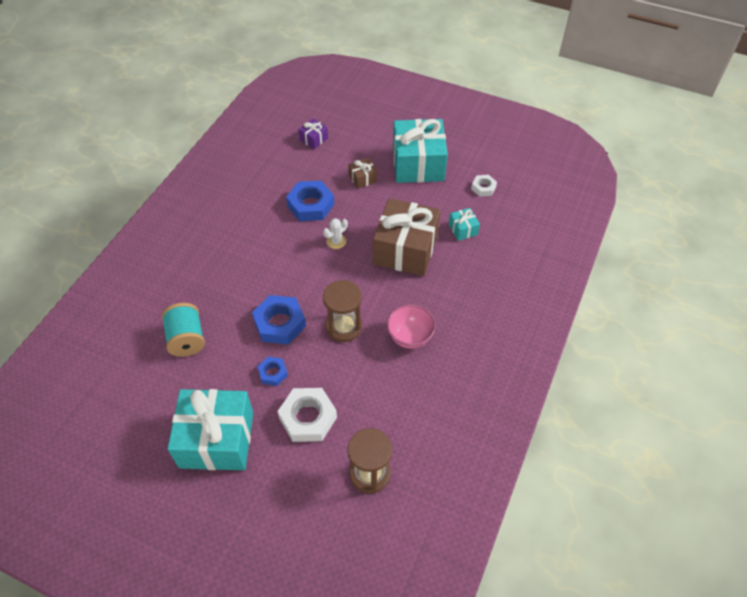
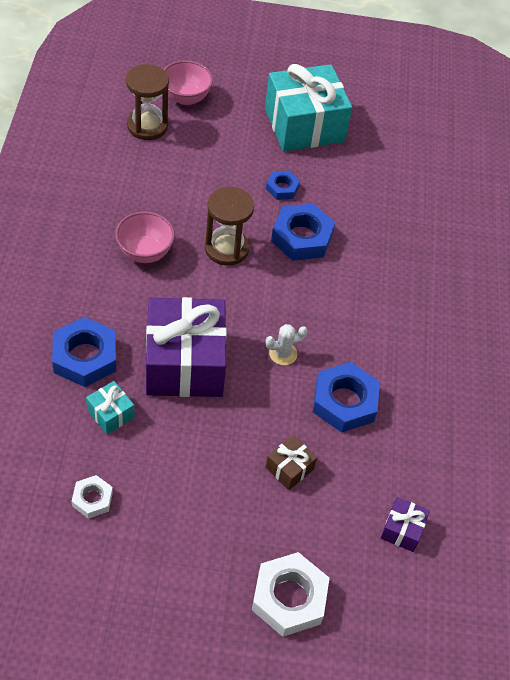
camera: 155 degrees right, 0 degrees up
(187, 339) = (392, 202): turquoise spool -> none
(308, 418) = (226, 157): white nut -> white nut (289, 598)
(319, 503) = (186, 98): none -> pink bowl
(336, 241) = (283, 354): white cactus -> white cactus turned 45 degrees clockwise
(405, 249) = (185, 363): brown gift -> purple gift
(418, 164) = (211, 521): turquoise gift -> none
(473, 268) = (85, 357): none -> blue nut

